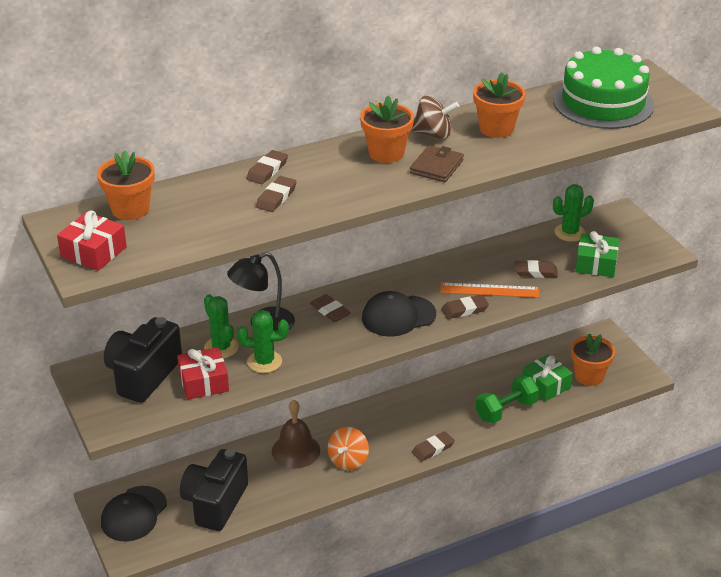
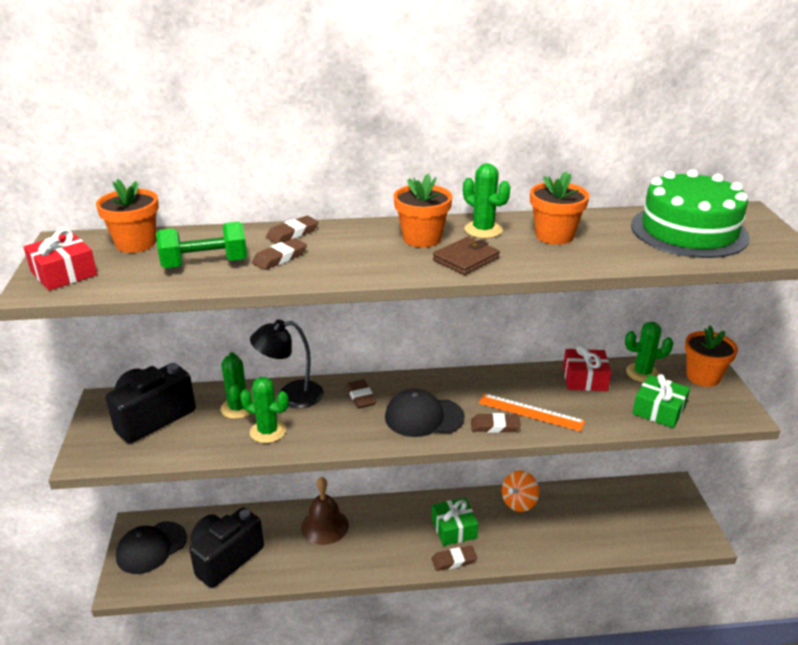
camera: 20 degrees right, 5 degrees down
(203, 382) = (199, 437): red gift -> red gift (585, 378)
(348, 460) = (367, 550): orange spinning top -> orange spinning top (519, 502)
(433, 134) = (483, 230): brown spinning top -> green cactus
(506, 410) = (544, 539): green dumbbell -> green dumbbell (205, 264)
(535, 272) = (588, 404): brown eraser -> none
(546, 385) = (595, 524): green gift -> green gift (454, 528)
(589, 376) = (644, 526): orange flower pot -> orange flower pot (703, 377)

